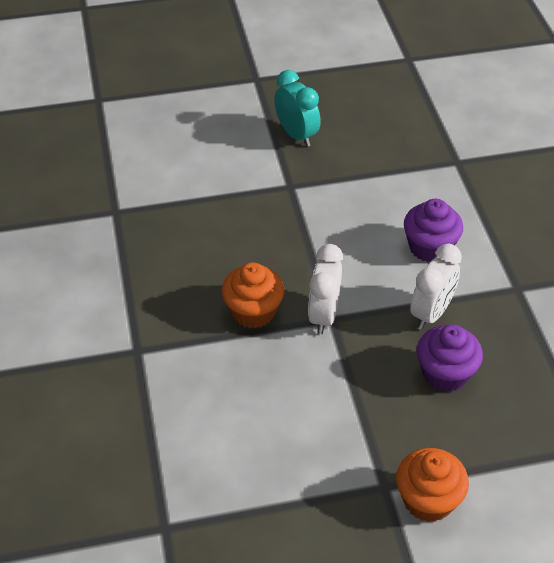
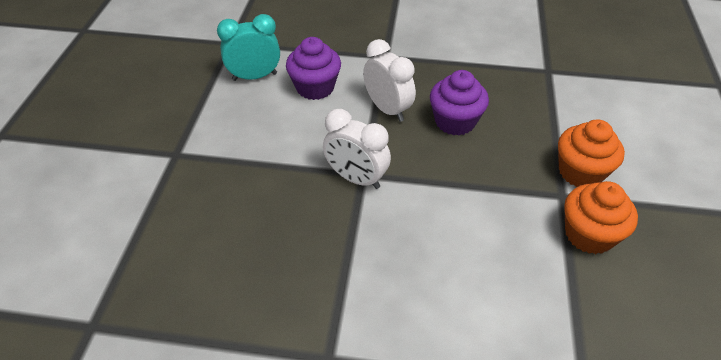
camera: 70 degrees left, 0 degrees up
(253, 311) = (325, 231): orange cupcake -> orange cupcake (589, 234)
(296, 135) = (110, 129): turquoise clock -> turquoise clock (254, 76)

